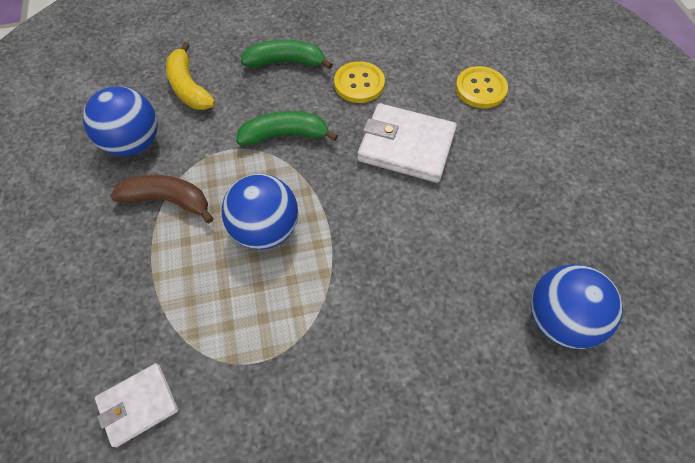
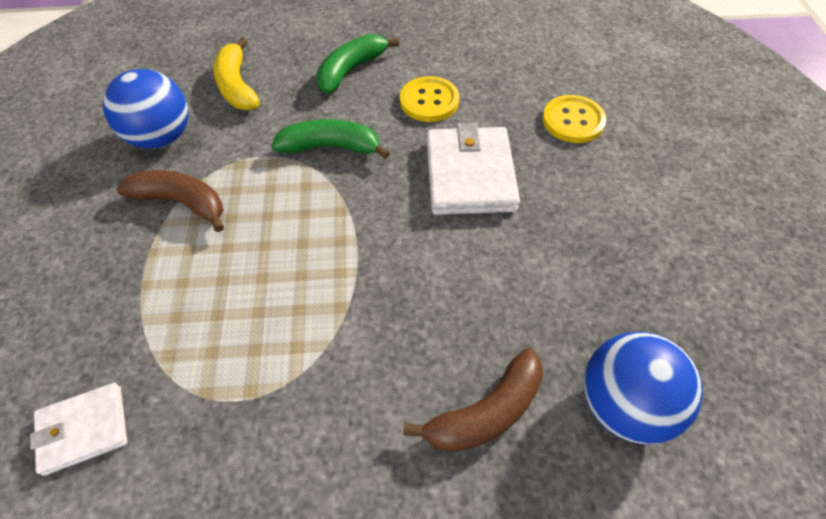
camera: 10 degrees right, 5 degrees down
(266, 229) = (283, 248): blue ball -> none
(286, 62) = (351, 70): green banana -> green banana turned 60 degrees counterclockwise
(406, 146) = (470, 175): white wallet -> white wallet turned 60 degrees clockwise
(457, 341) = (486, 412): none -> brown banana

